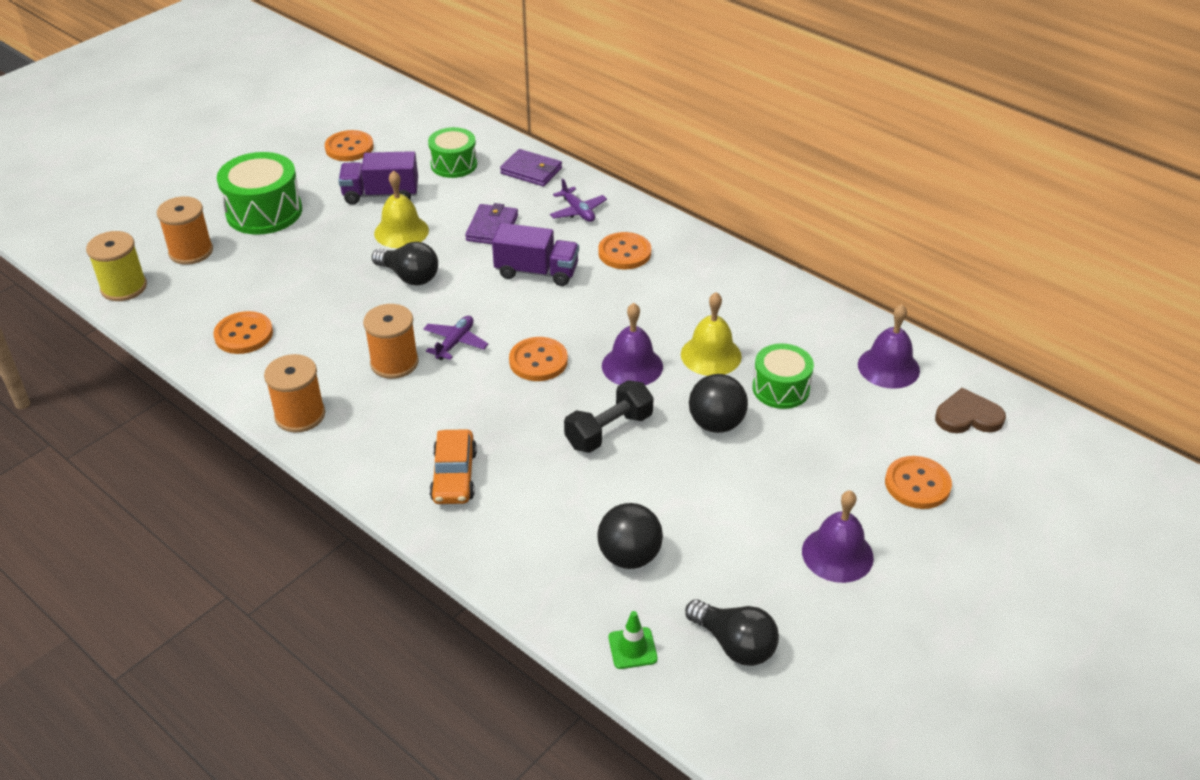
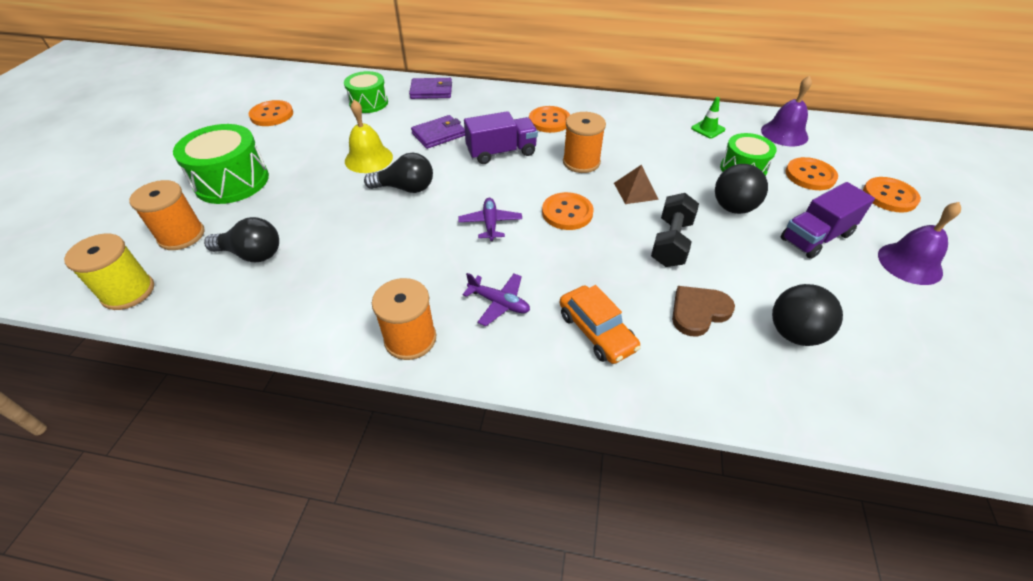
camera: 30 degrees left, 5 degrees up
(244, 334) = (293, 288): orange button -> orange button (810, 175)
(381, 194) = (328, 138): purple truck -> purple truck (816, 237)
(394, 363) = (455, 258): orange spool -> orange spool (581, 162)
(492, 228) = (439, 134): purple wallet -> purple wallet turned 75 degrees clockwise
(578, 211) = (490, 106): purple plane -> purple plane (499, 303)
(632, 366) = (635, 191): purple bell -> brown pyramid
(632, 648) = (886, 412): green traffic cone -> green traffic cone (708, 129)
(711, 355) = (677, 164): yellow bell -> none
(734, 644) = (941, 367): black light bulb -> black light bulb (252, 254)
(968, 416) = (859, 145): brown heart -> brown heart (698, 311)

